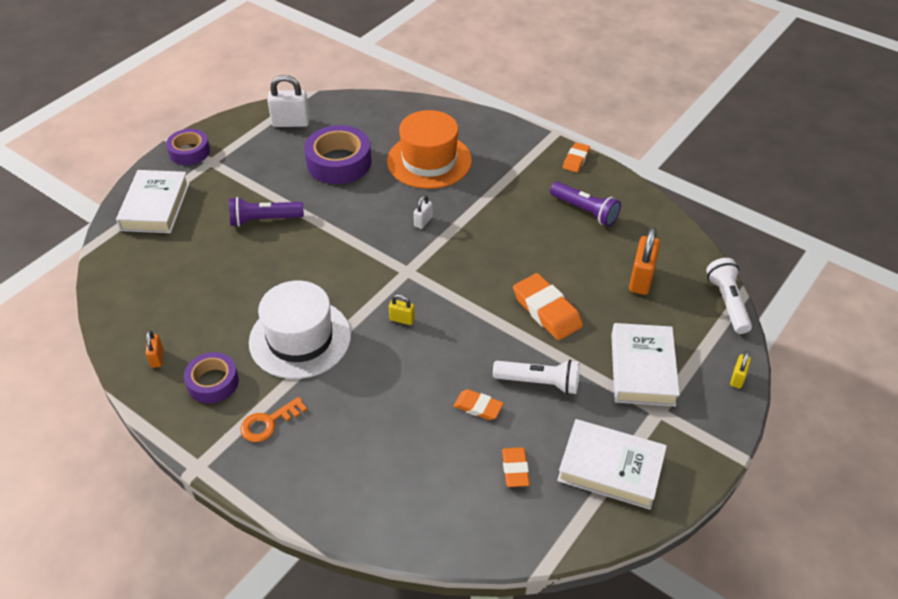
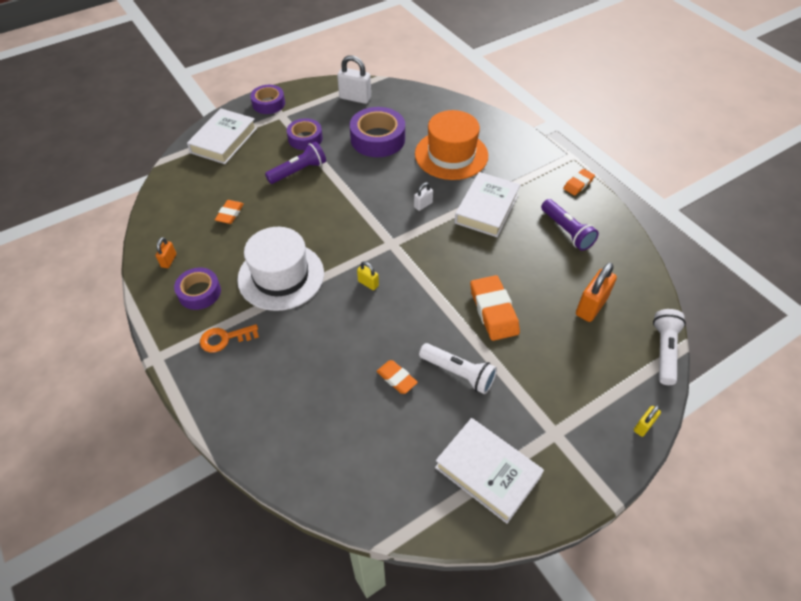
camera: 20 degrees right, 5 degrees up
(254, 181) = (305, 138): none -> purple tape
(264, 220) = (298, 171): purple flashlight -> purple flashlight turned 135 degrees clockwise
(515, 469) = (403, 444): orange eraser -> orange eraser (230, 214)
(642, 369) = (556, 389): white book -> white book (487, 208)

